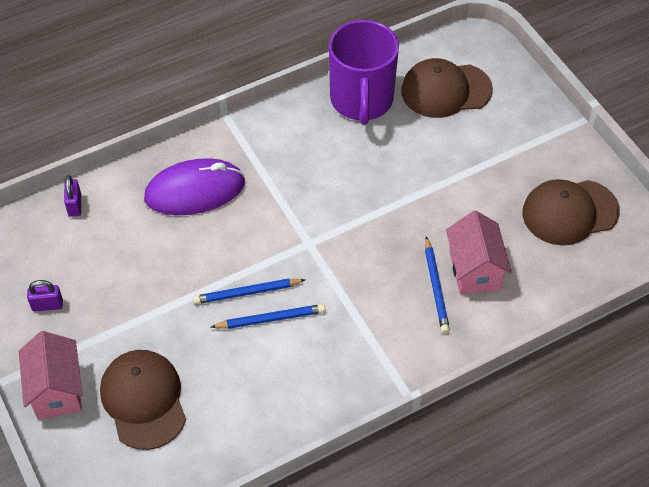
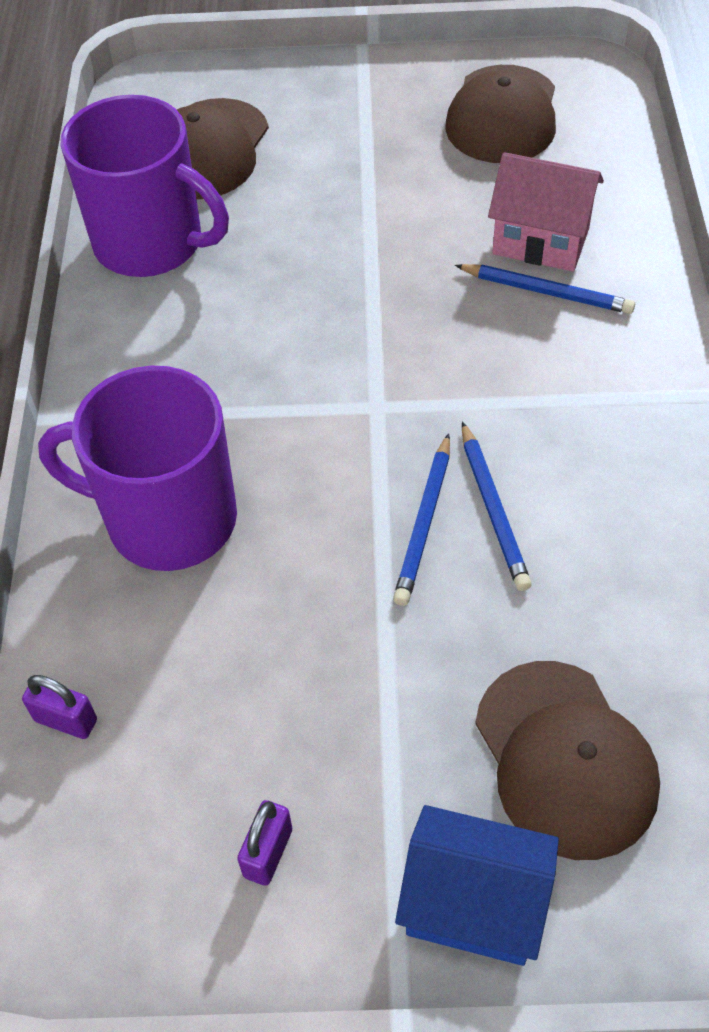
camera: 60 degrees left, 0 degrees up
(57, 390) = (474, 904): pink house -> blue house
(144, 400) = (565, 759): brown cap -> brown cap turned 120 degrees counterclockwise
(195, 190) = (168, 519): purple mouse -> purple mug
(271, 319) = (493, 509): blue pencil -> blue pencil turned 150 degrees clockwise

